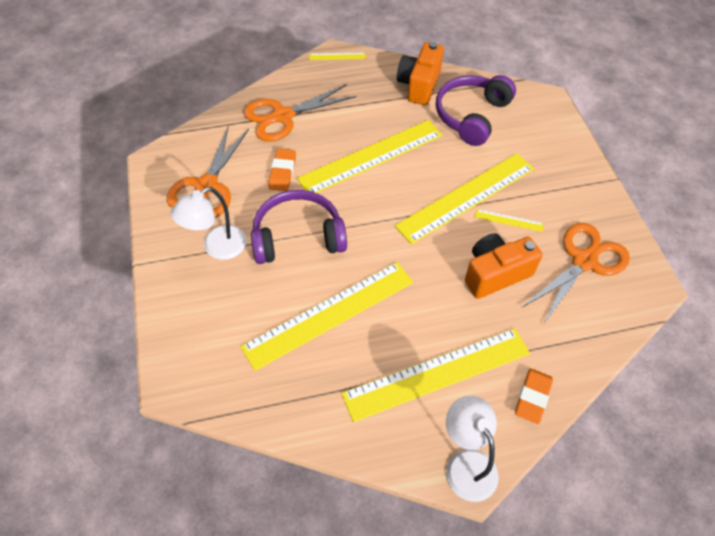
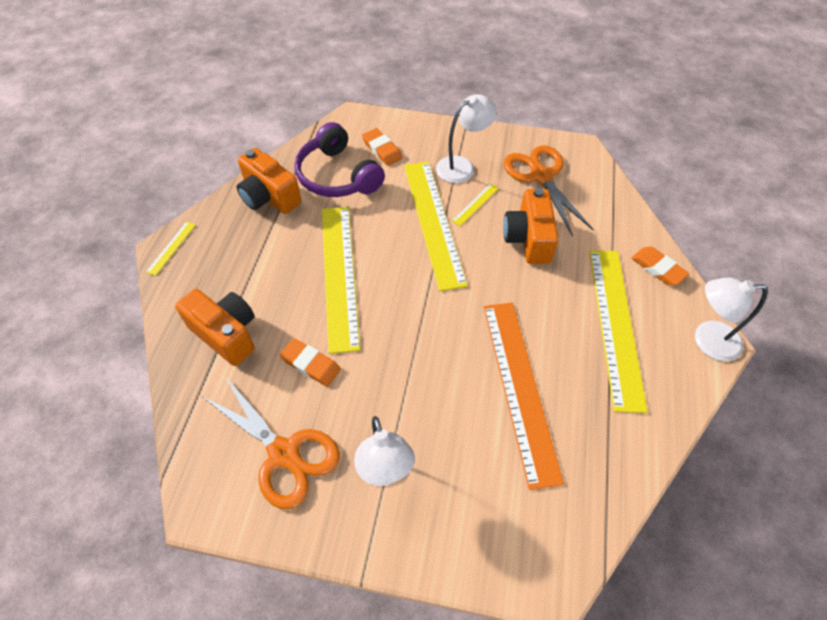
camera: 65 degrees left, 0 degrees up
(283, 116) = (226, 334): orange scissors -> orange camera
(298, 237) = (409, 381): purple headphones -> none
(329, 313) = (519, 388): yellow ruler -> orange ruler
(524, 132) = (382, 150): none -> orange eraser
(548, 195) = (462, 166): none -> white lamp

